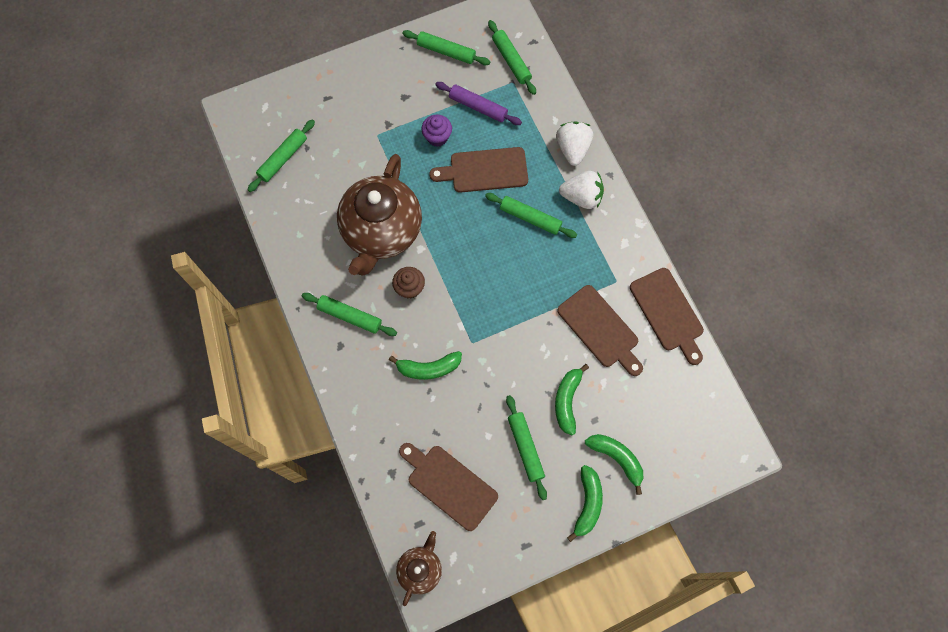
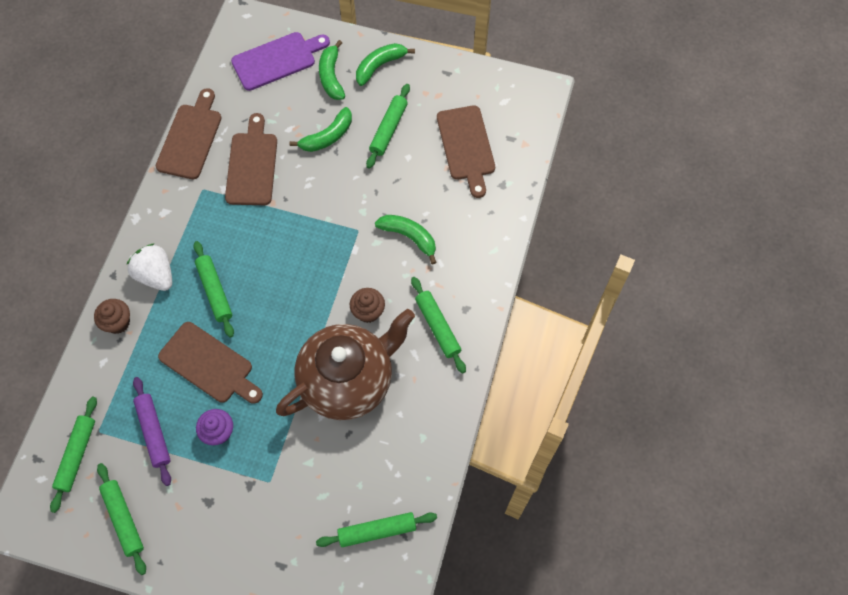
camera: 140 degrees left, 5 degrees down
(420, 569) = (533, 111): brown teapot -> none
(572, 149) = (118, 322): white strawberry -> brown cupcake
(675, 436) = (277, 60): none -> purple cutting board

